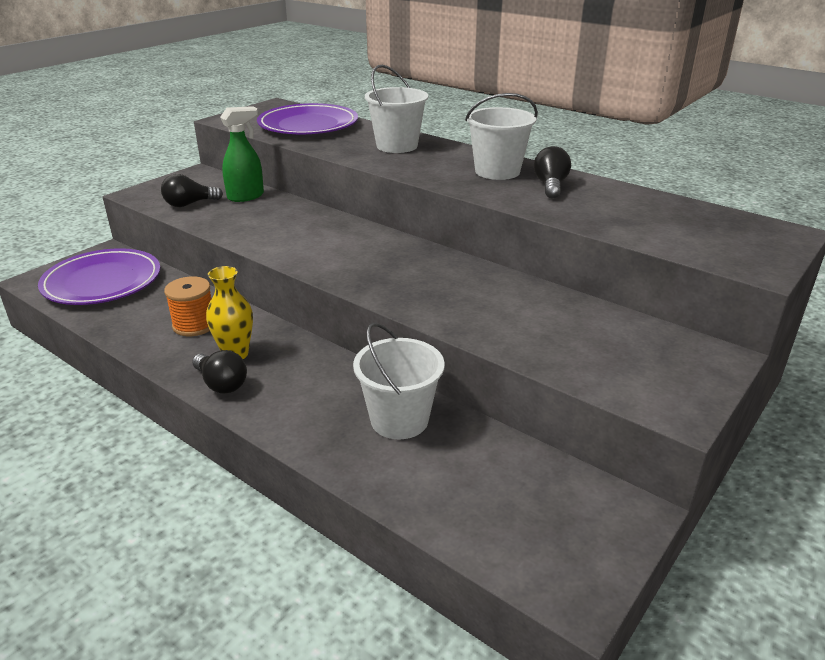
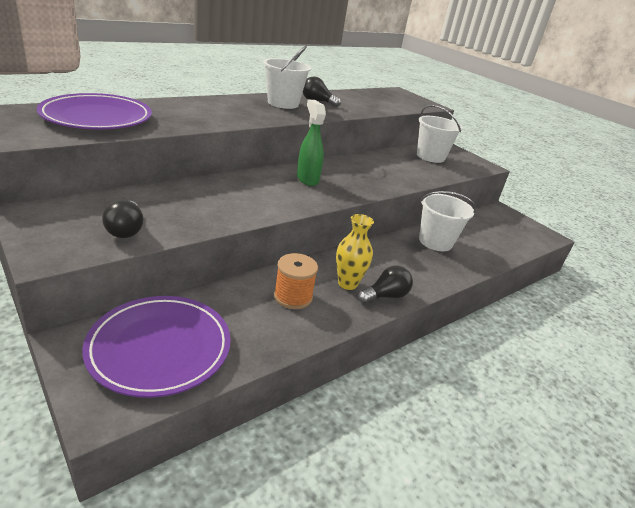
camera: 80 degrees left, 0 degrees up
(246, 196) = (140, 200): green spray bottle -> green spray bottle (307, 179)
(397, 146) = (201, 109): white bucket -> white bucket (430, 156)

